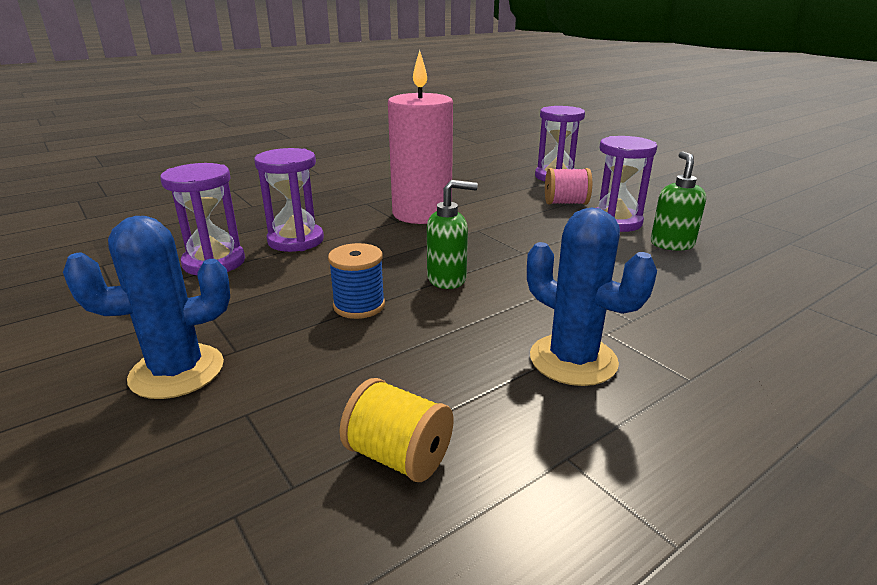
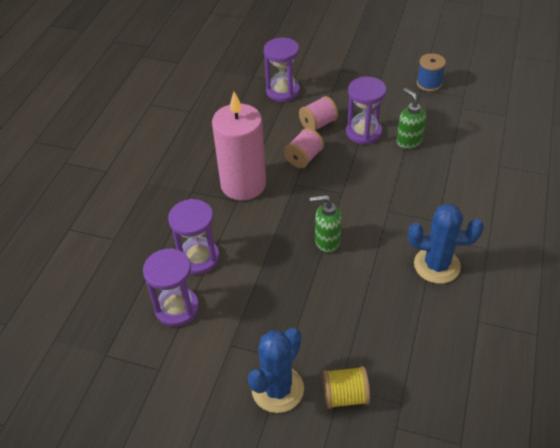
camera: 35 degrees left, 20 degrees up
(359, 305) = (306, 290): blue spool -> blue spool (429, 84)
(398, 456) = (422, 362): yellow spool -> yellow spool (345, 396)
(447, 279) = (327, 241): green soap dispenser -> green soap dispenser turned 135 degrees counterclockwise
(515, 218) = (304, 158): none -> pink spool

